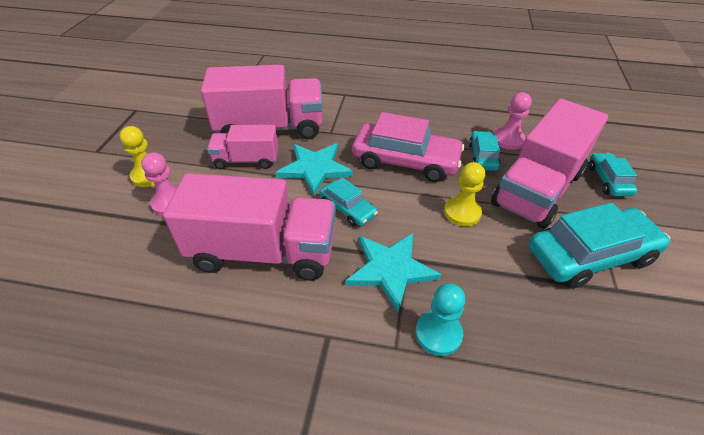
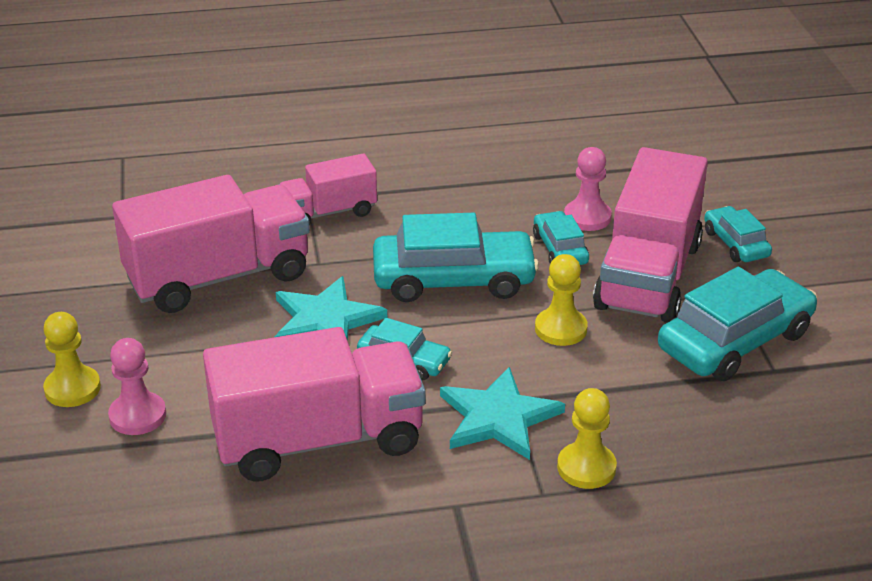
camera: 20 degrees left, 10 degrees down
(246, 160) = (213, 332): pink truck -> pink truck (328, 212)
(405, 161) = (453, 280): pink car -> turquoise car
(438, 334) = (586, 468): turquoise pawn -> yellow pawn

